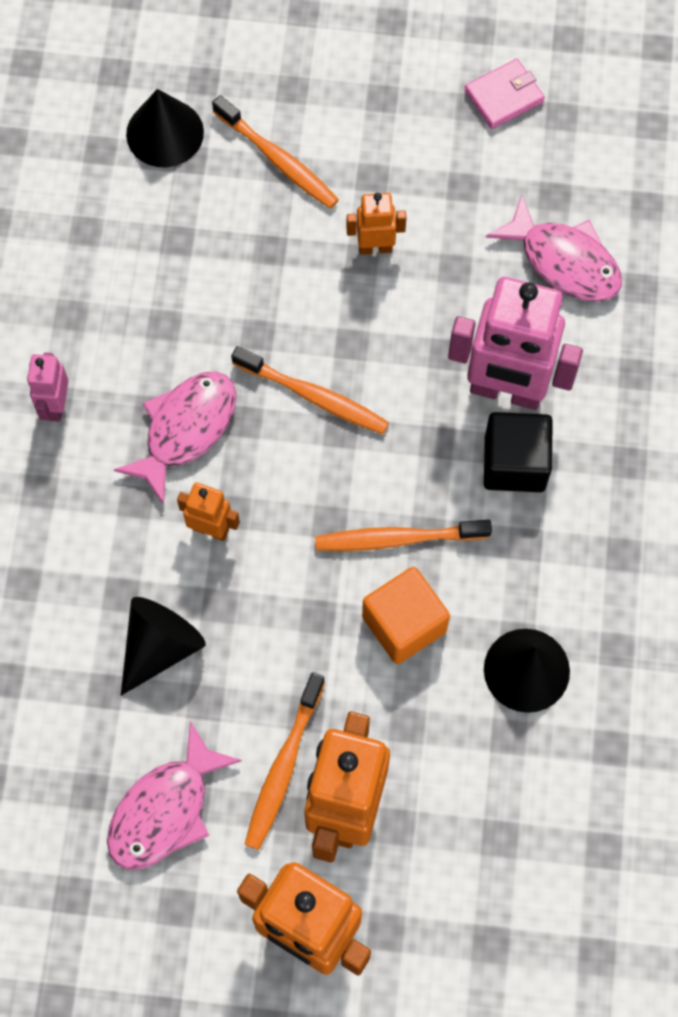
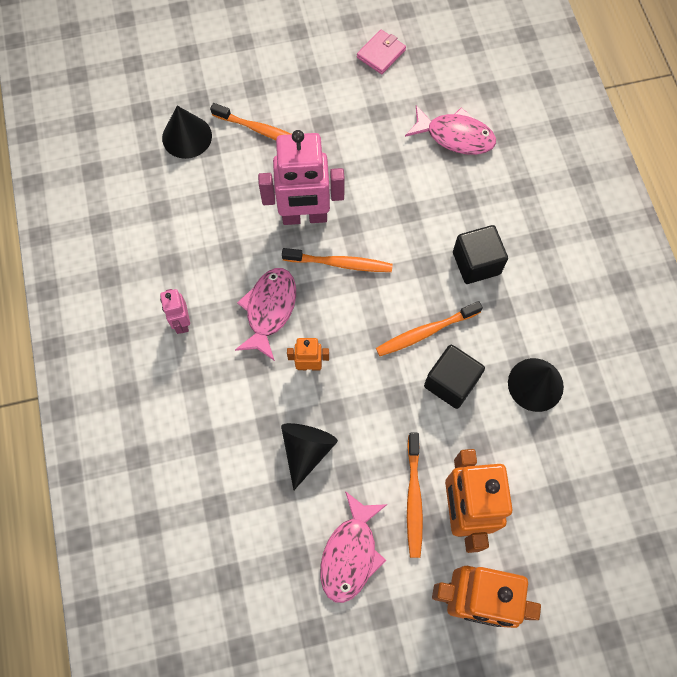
camera: 20 degrees left, 0 degrees up
(375, 247) = (341, 163): orange robot -> none
(404, 624) = (451, 382): orange cube -> black cube
(506, 391) = (453, 222): pink robot -> pink robot (304, 217)

